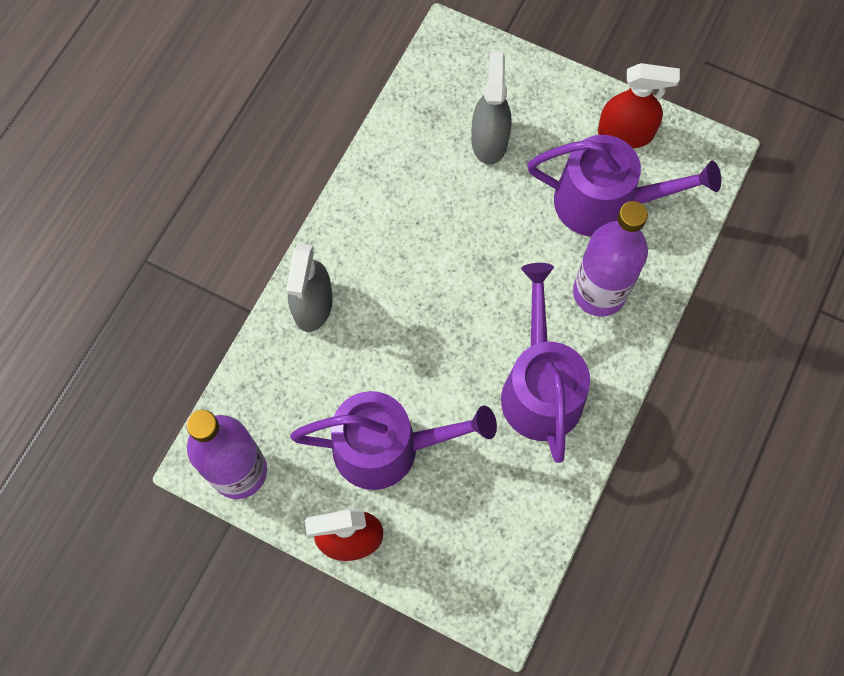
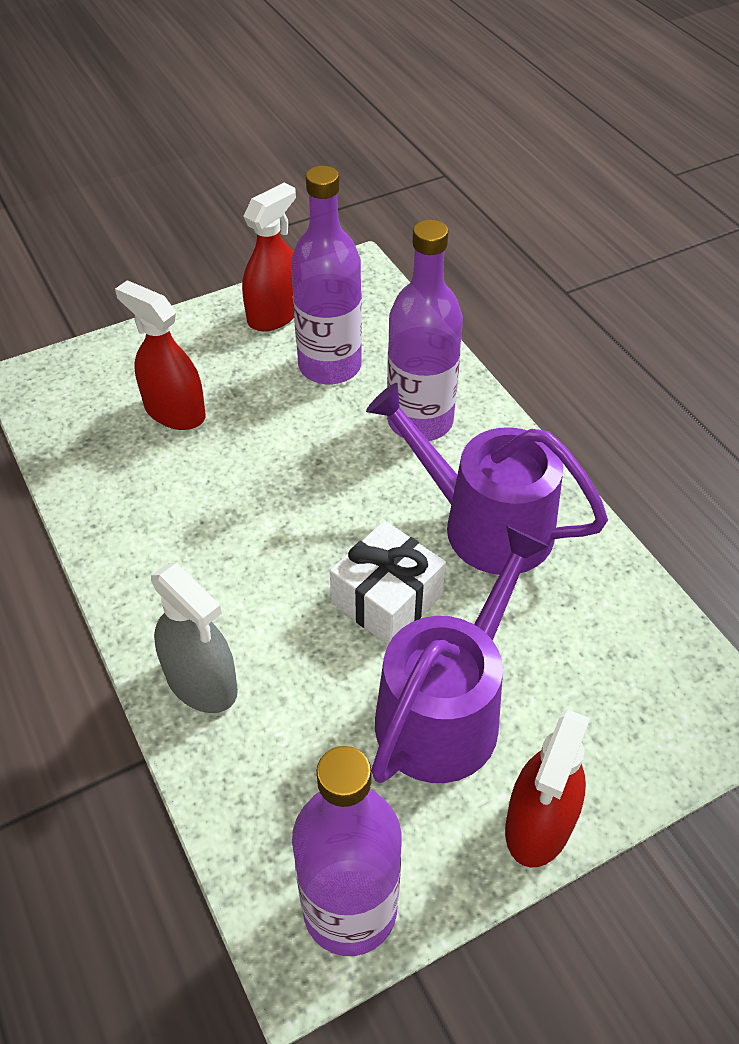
camera: 55 degrees left, 20 degrees down
(439, 366) = (387, 599): none -> white gift
(489, 140) = (174, 411): grey spray bottle -> red spray bottle
(604, 203) = (330, 366): purple watering can -> purple bottle

